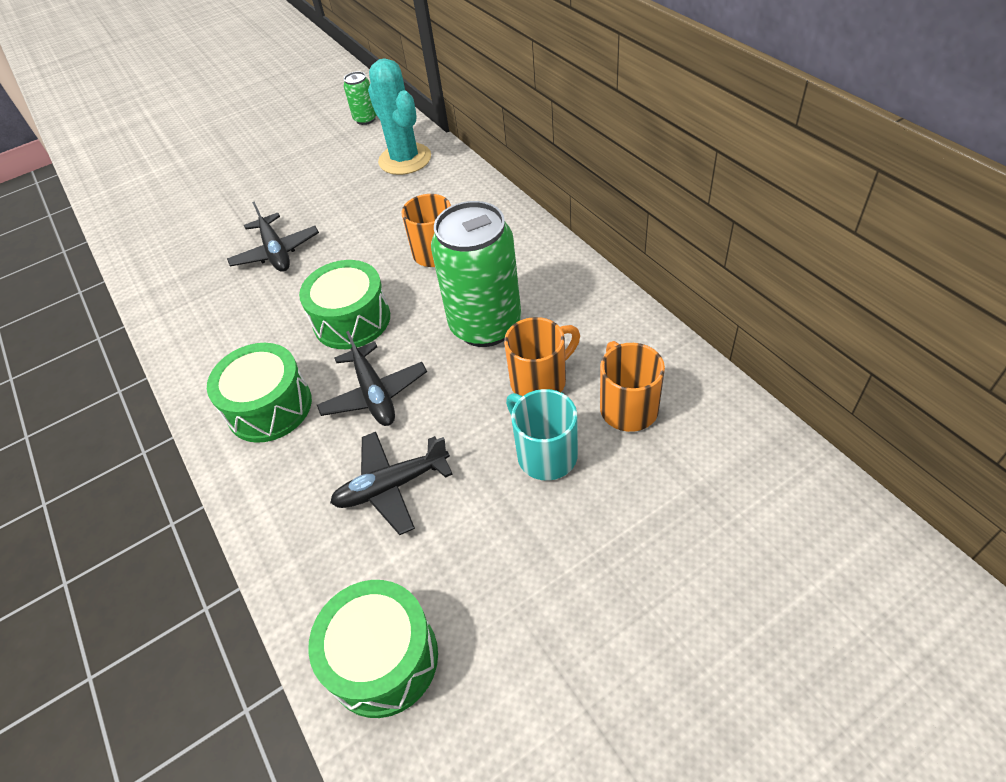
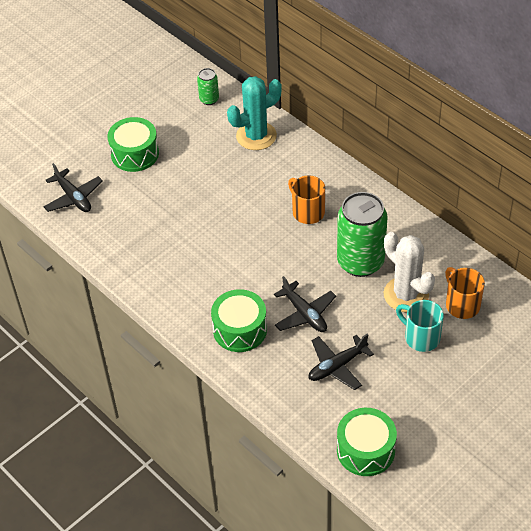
camera: 15 degrees left, 0 degrees up
(276, 252) = (191, 221): black plane -> black plane (73, 197)
(352, 320) = (269, 267): green drum -> green drum (135, 154)
(405, 159) = (256, 136): turquoise cactus -> turquoise cactus turned 75 degrees counterclockwise
(540, 381) = (406, 294): orange mug -> white cactus

